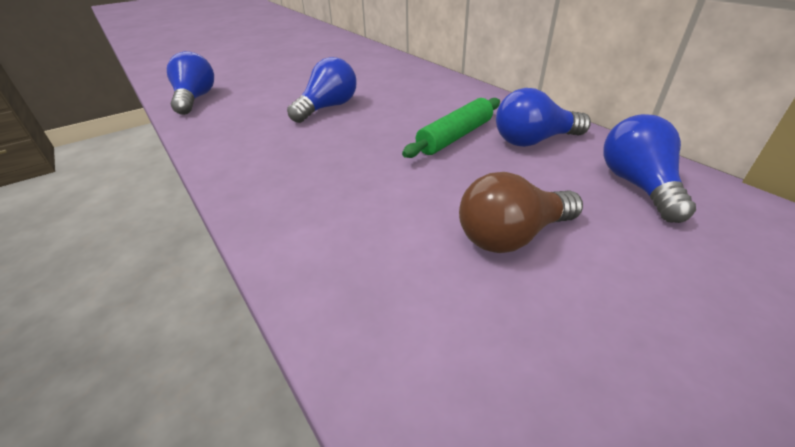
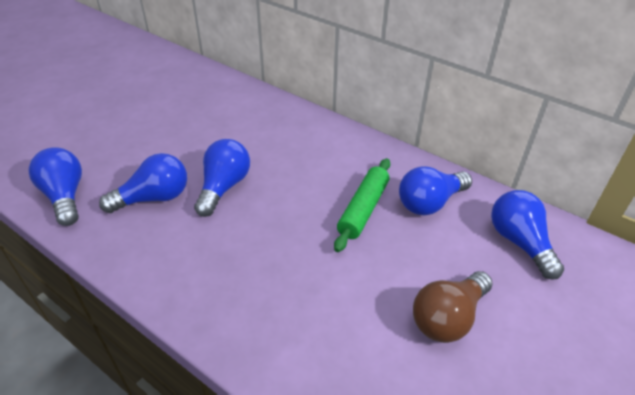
camera: 20 degrees left, 5 degrees up
(263, 107) = (154, 198): none -> blue light bulb

